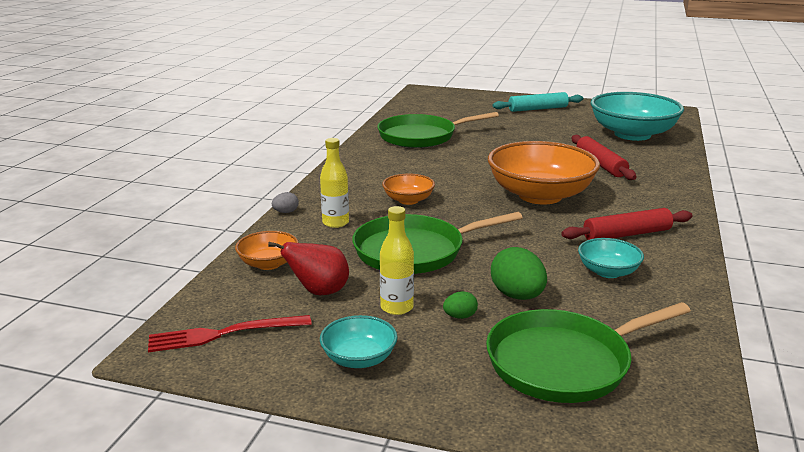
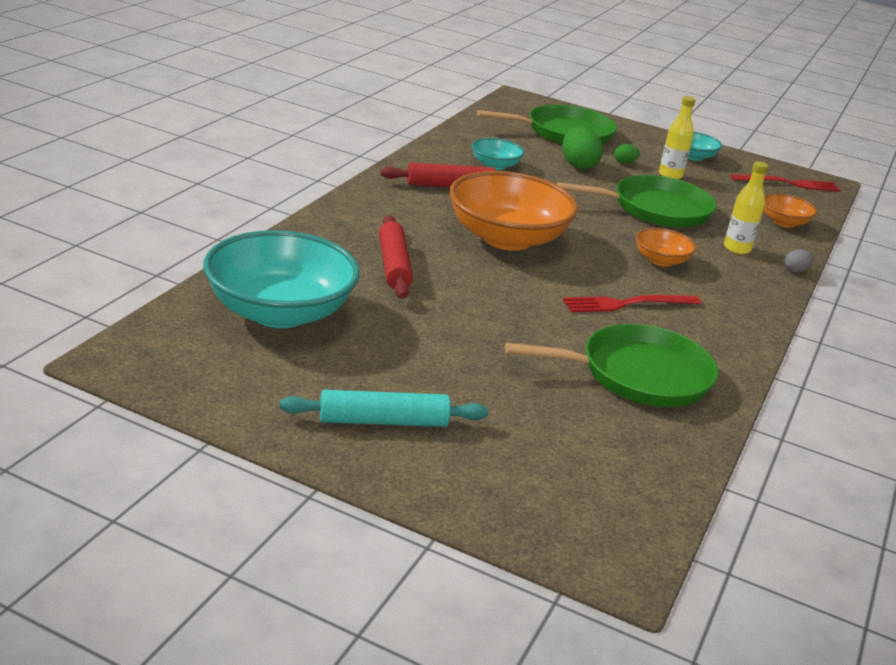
camera: 175 degrees left, 5 degrees up
(319, 292) = (732, 195): red pear -> none
(432, 167) = (627, 304): none -> red fork

